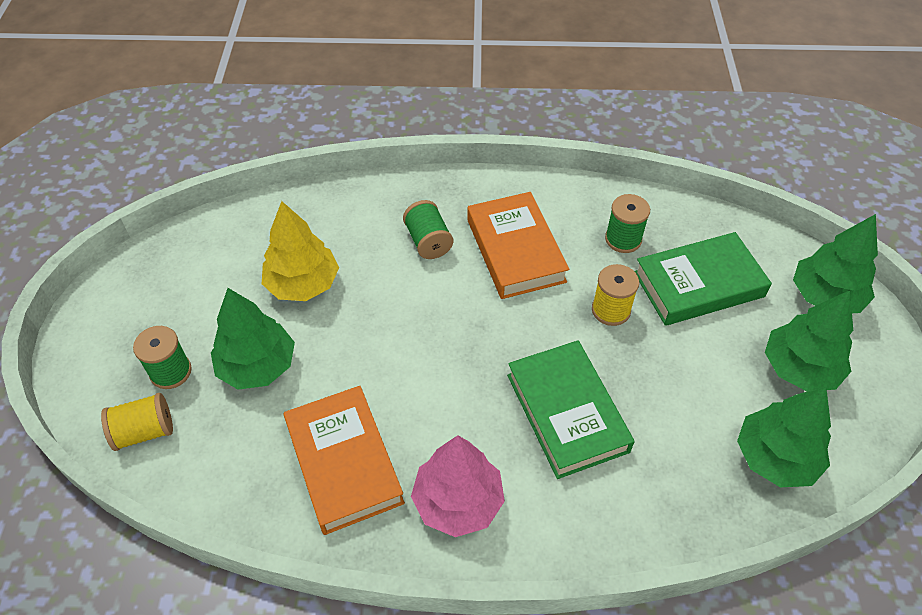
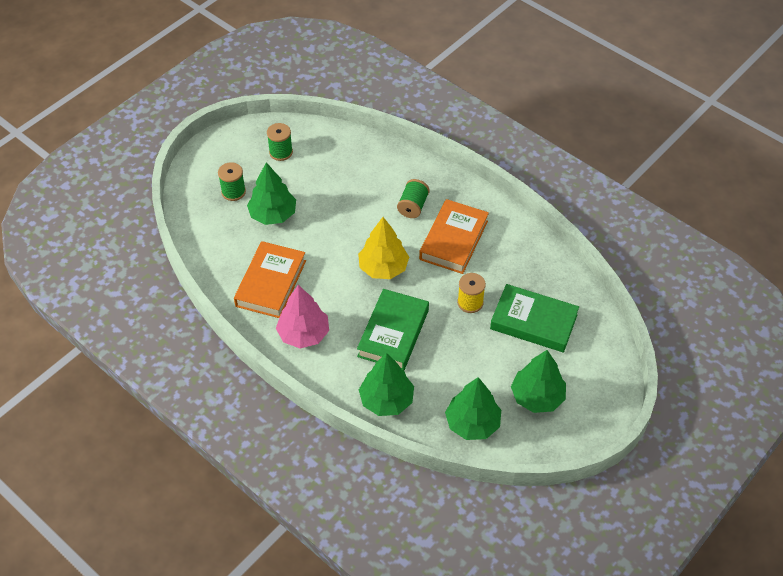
camera: 40 degrees right, 0 degrees up
(144, 431) = (200, 212): yellow spool -> none
(303, 284) = (329, 188): yellow tree -> yellow tree (383, 268)
(623, 239) = (519, 272): green spool -> green spool (281, 152)
(825, 296) = (599, 375): green tree -> green tree (386, 400)

